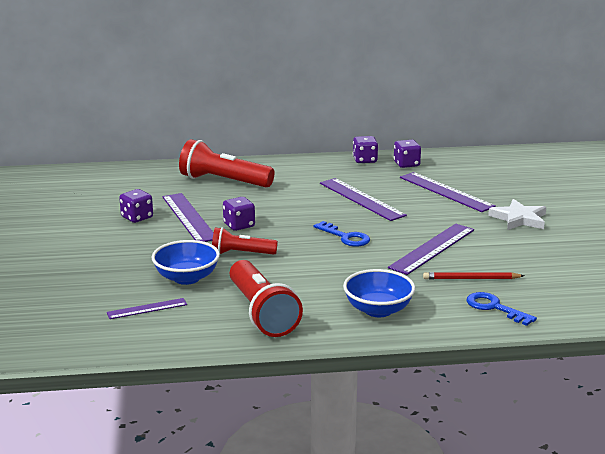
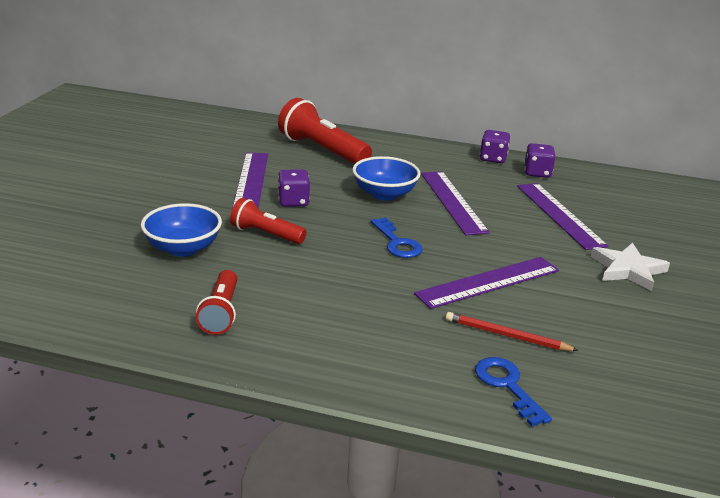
camera: 20 degrees right, 5 degrees up
(137, 217) = (200, 169): purple dice -> none
(147, 308) = (108, 273): purple ruler -> none
(262, 313) = (221, 313): red flashlight -> red flashlight, size x0.60
(378, 310) = (357, 347): blue bowl -> blue bowl (384, 194)

